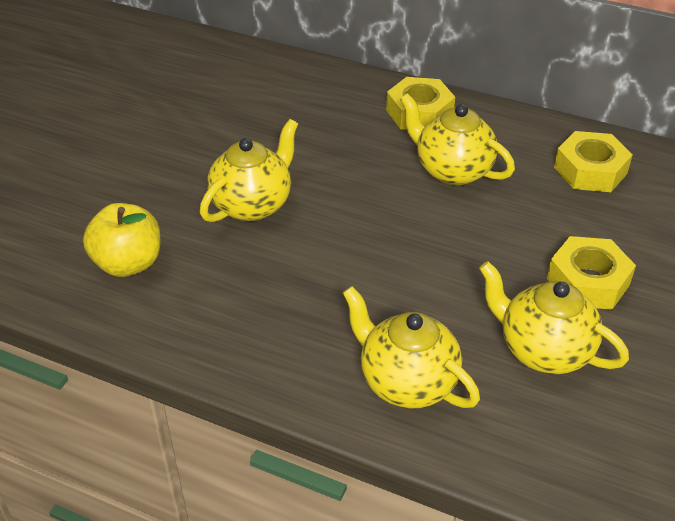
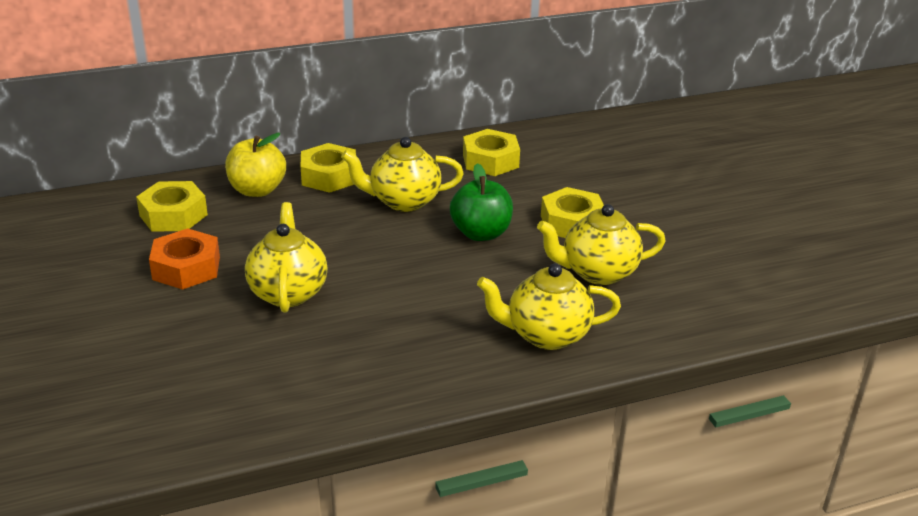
camera: 45 degrees left, 10 degrees down
(128, 263) = (244, 381): yellow apple -> yellow apple (257, 190)
(210, 141) = (186, 268): none -> orange nut
(257, 89) = (173, 215): none -> yellow nut
(481, 241) = (481, 233): none -> green apple

